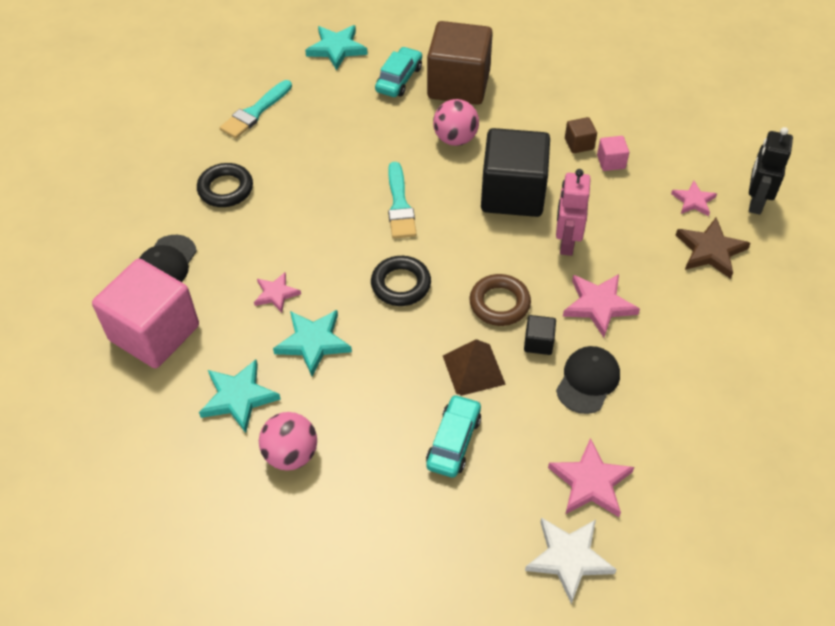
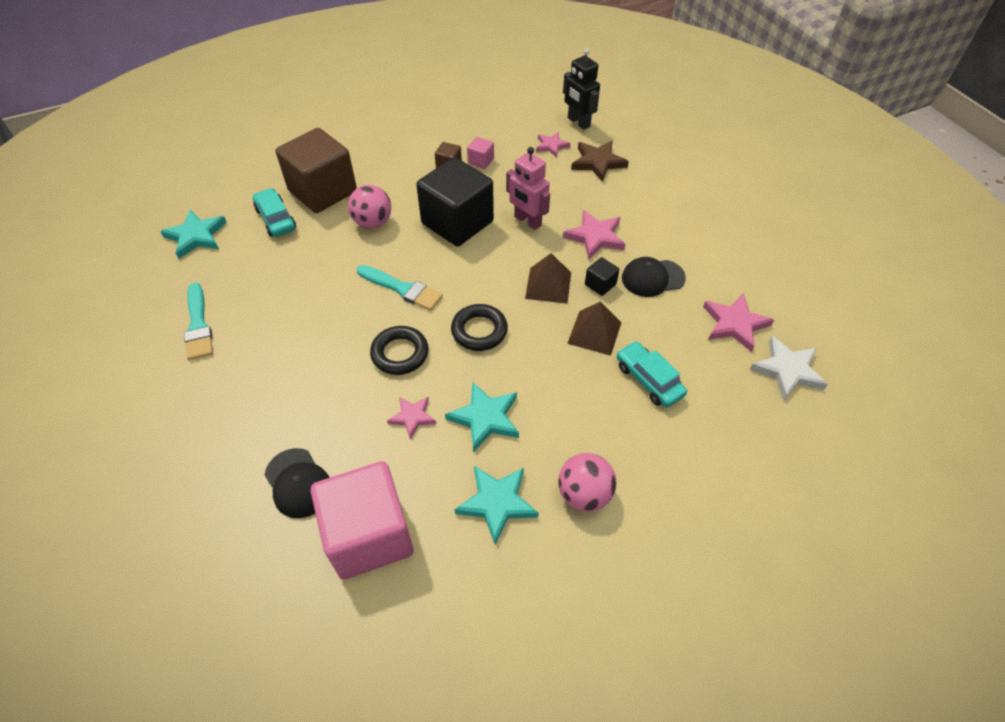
camera: 55 degrees left, 0 degrees up
(225, 189) = (261, 392): black ring -> black ring (400, 353)
(499, 303) = (548, 285): brown ring -> brown pyramid
(588, 381) = (652, 278): black cap -> black cap turned 75 degrees counterclockwise

